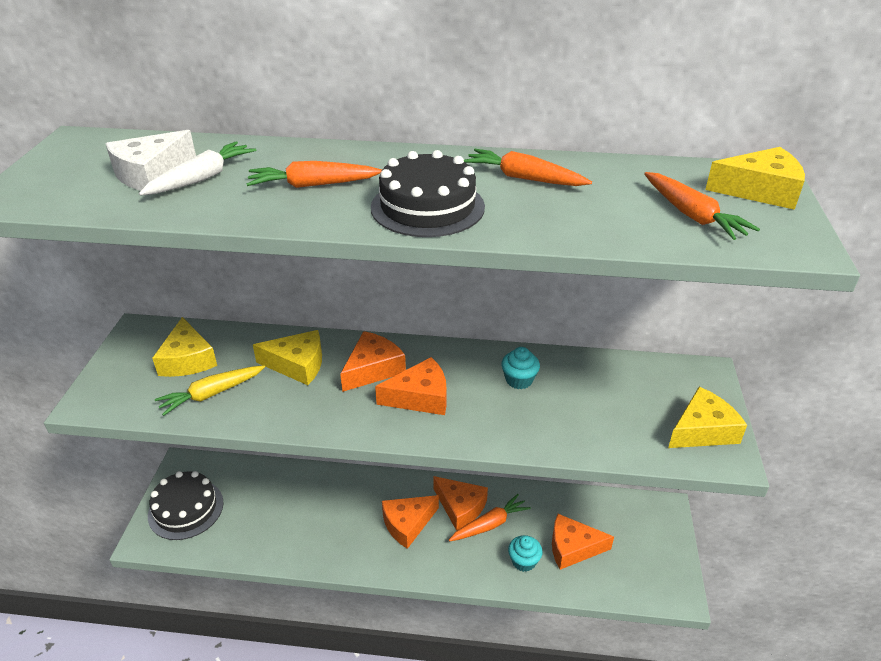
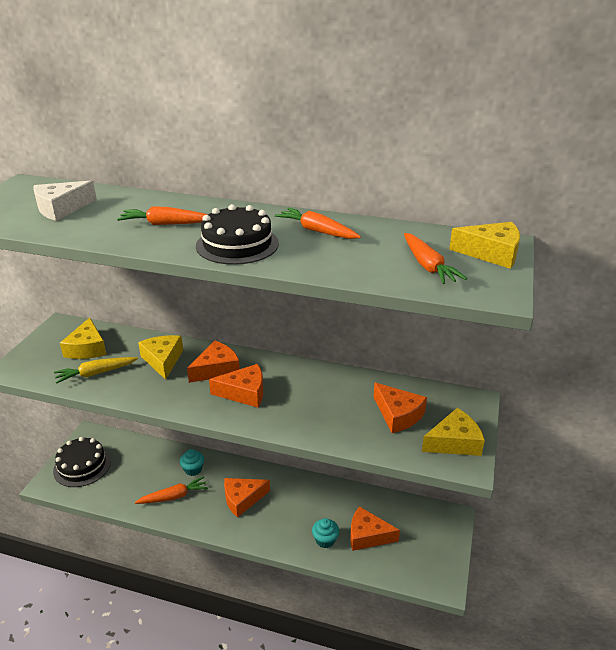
camera: 10 degrees right, 5 degrees down
(202, 178) = (93, 214): white carrot -> none
(297, 365) = (163, 360): yellow cheese -> yellow cheese turned 120 degrees counterclockwise
(460, 507) = (287, 493): orange cheese -> orange cheese (398, 415)
(489, 524) = (306, 509): orange carrot -> orange carrot (174, 496)
(519, 380) = (323, 389): turquoise cupcake -> turquoise cupcake (193, 469)

